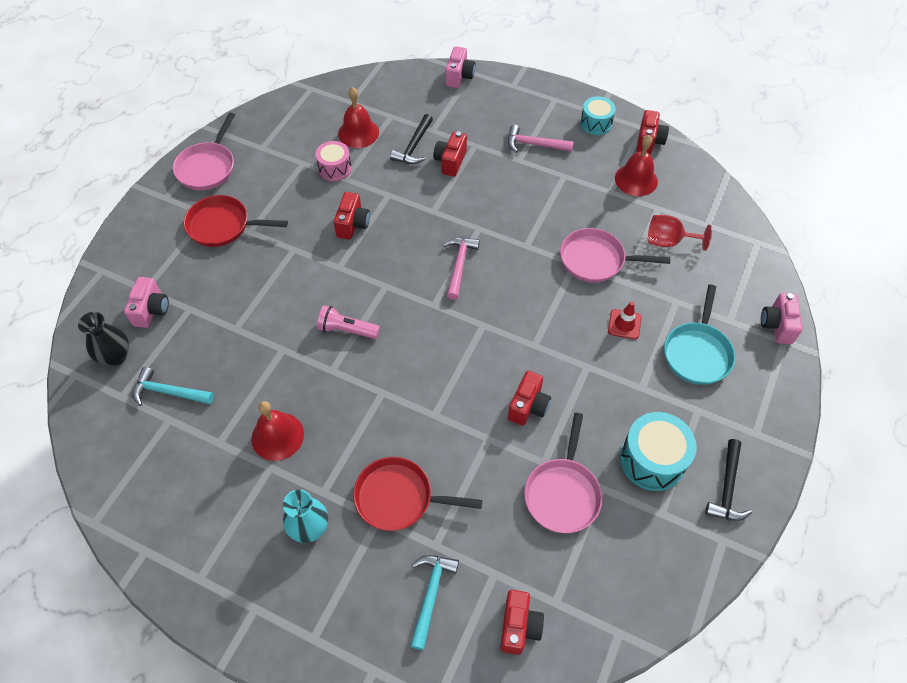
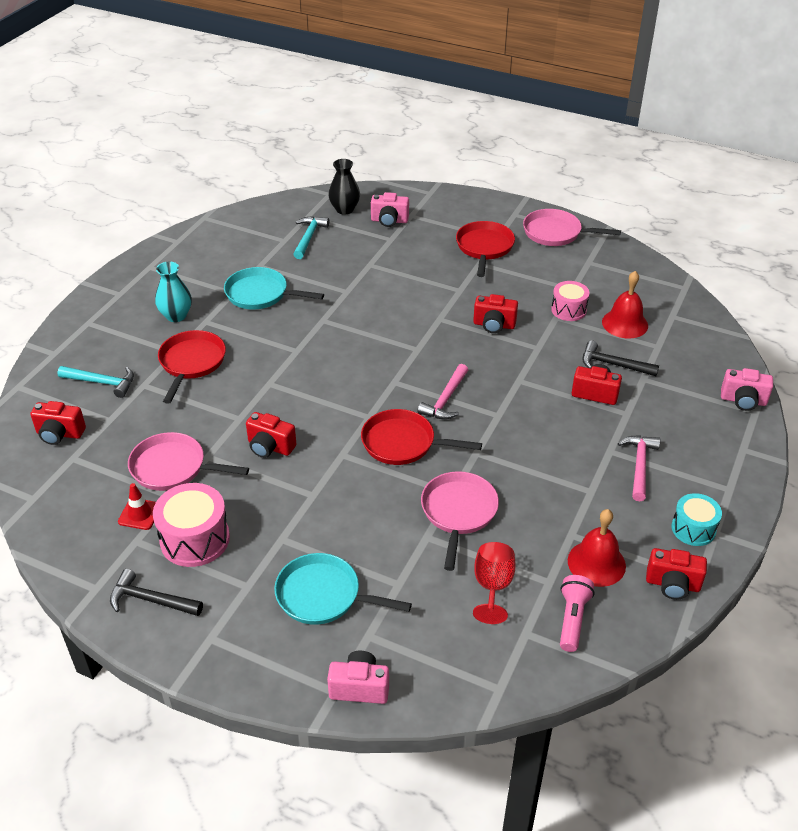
camera: 90 degrees right, 15 degrees down
(277, 436) = (261, 294): red bell -> turquoise pan
(347, 330) = (366, 327): pink flashlight -> pink flashlight (572, 619)
(459, 265) = (445, 400): pink hammer -> pink hammer turned 105 degrees clockwise
(517, 297) = (403, 443): none -> red pan
(624, 324) = (366, 531): red traffic cone -> red traffic cone (140, 514)
(652, 460) = (195, 539): turquoise drum -> pink drum

